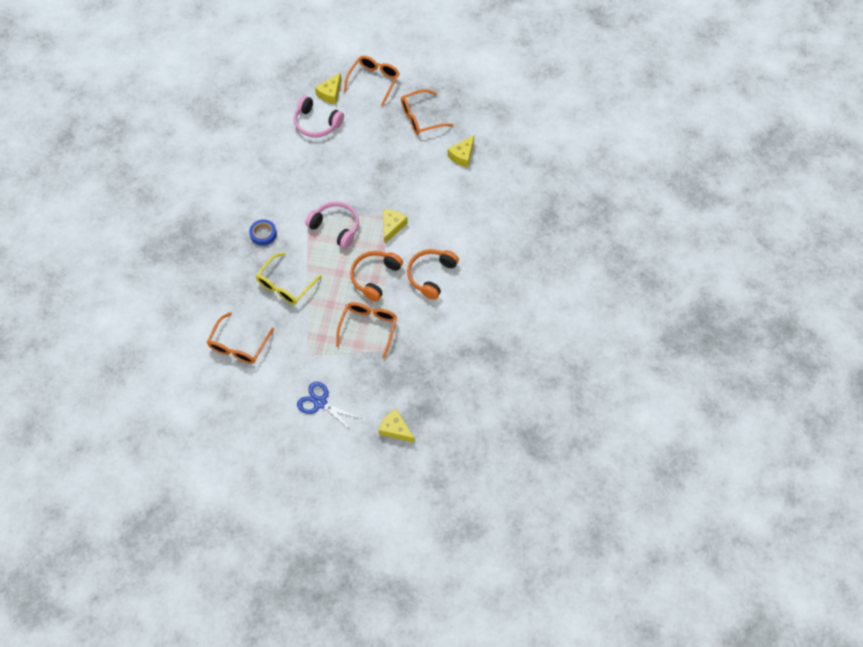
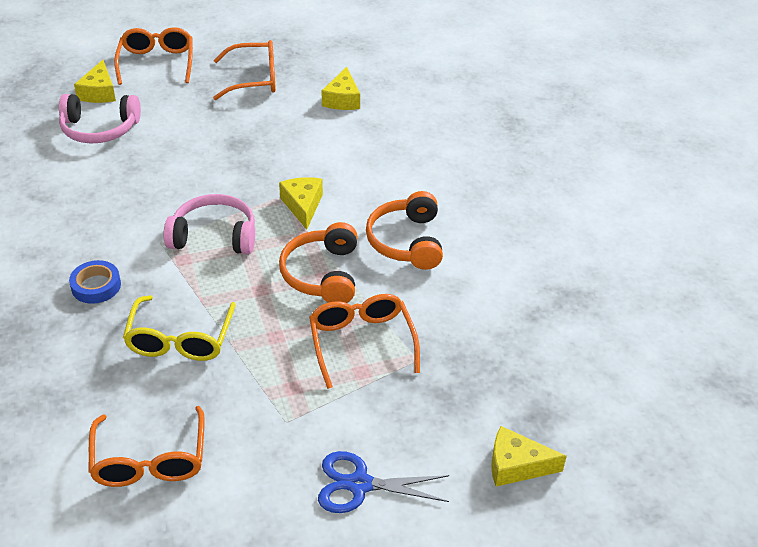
camera: 30 degrees left, 20 degrees down
(421, 117) = (253, 79): orange glasses -> orange glasses turned 135 degrees counterclockwise

